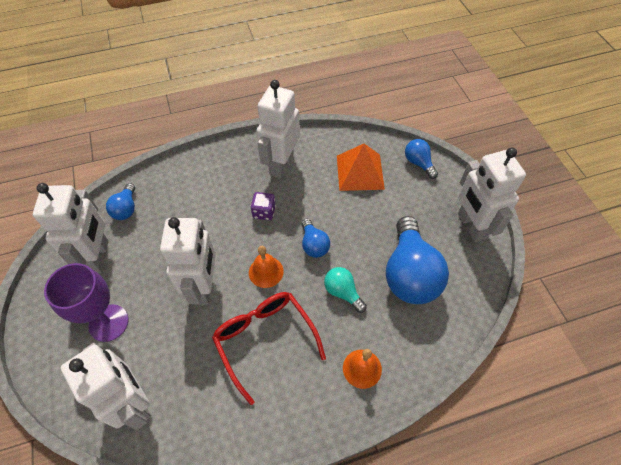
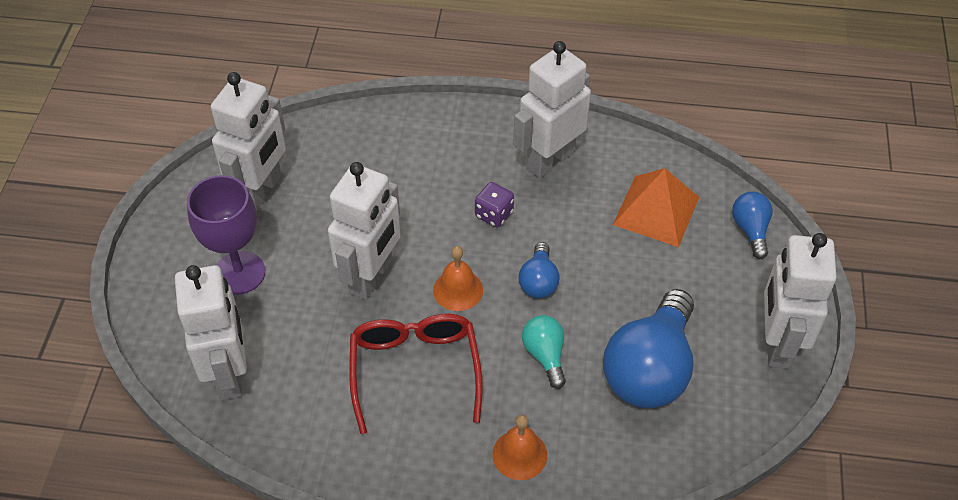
camera: 25 degrees right, 5 degrees down
(126, 209) = (320, 144): blue light bulb -> none

